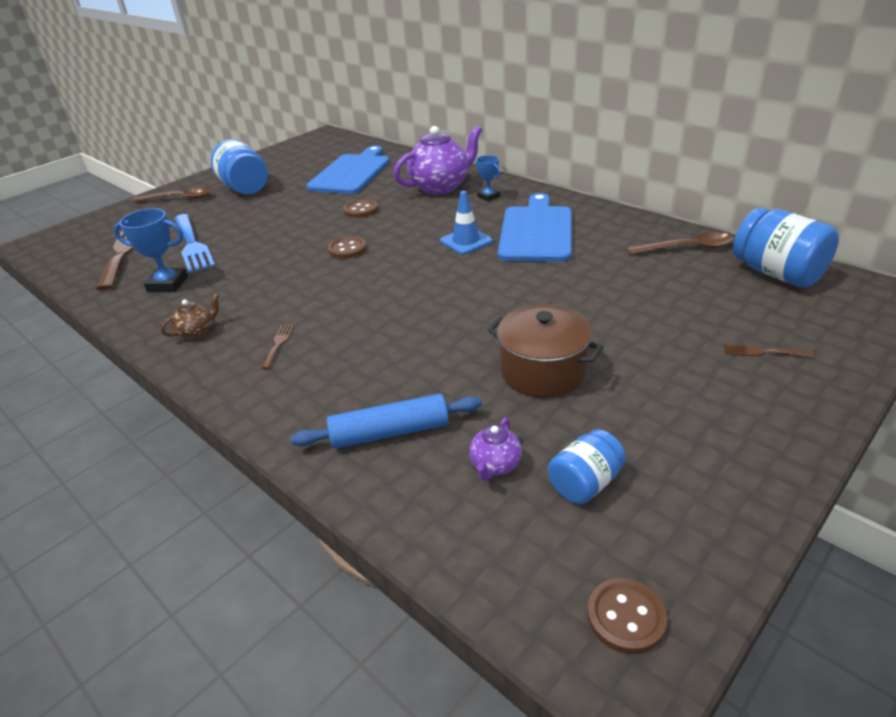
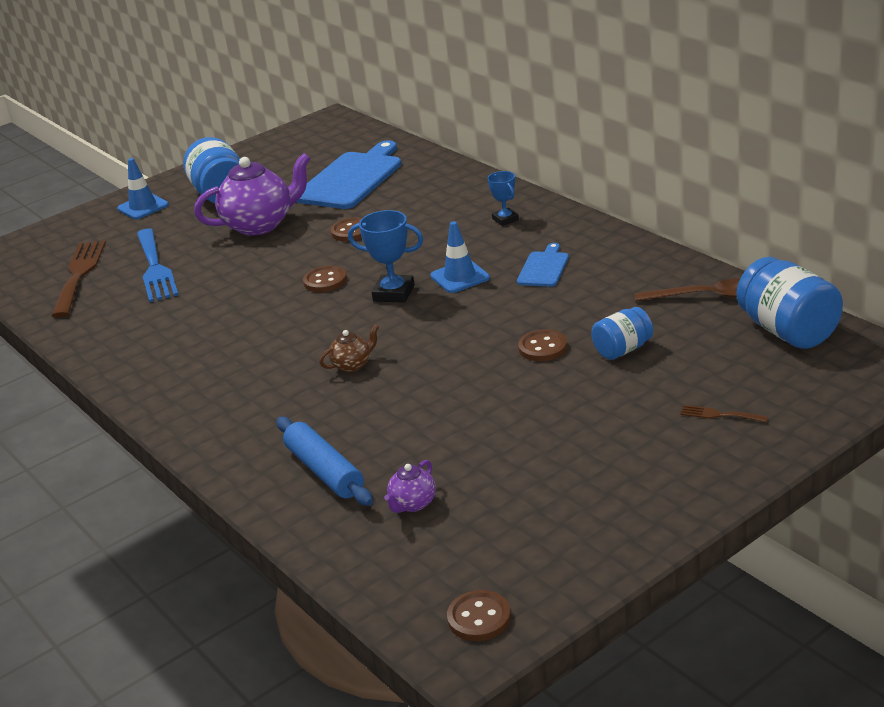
camera: 10 degrees right, 5 degrees down
(168, 284) = (126, 313): blue trophy -> blue trophy (394, 293)
(178, 199) = (143, 207): brown spoon -> blue traffic cone
(197, 332) = (154, 367): brown teapot -> brown teapot (352, 365)
(278, 344) = (234, 383): brown fork -> none
(390, 432) = (325, 471): blue rolling pin -> blue rolling pin turned 60 degrees clockwise
(441, 187) = (453, 203): purple teapot -> purple teapot (260, 225)
(536, 231) = (544, 268): blue cutting board -> blue cutting board, size x0.50
(543, 371) = (489, 423): brown pot -> none
(564, 297) = (543, 347): none -> brown button
(585, 483) = (488, 522): blue jar -> blue jar (622, 350)

